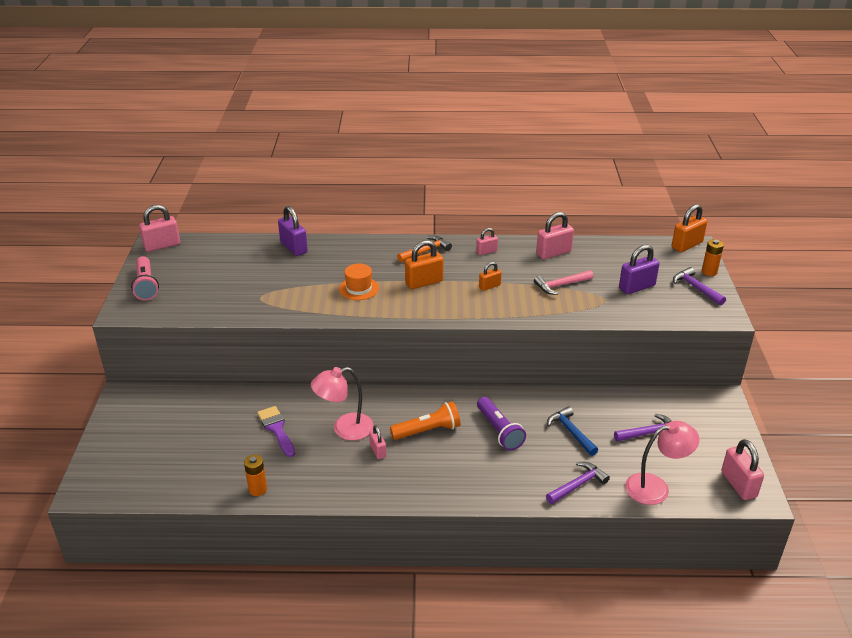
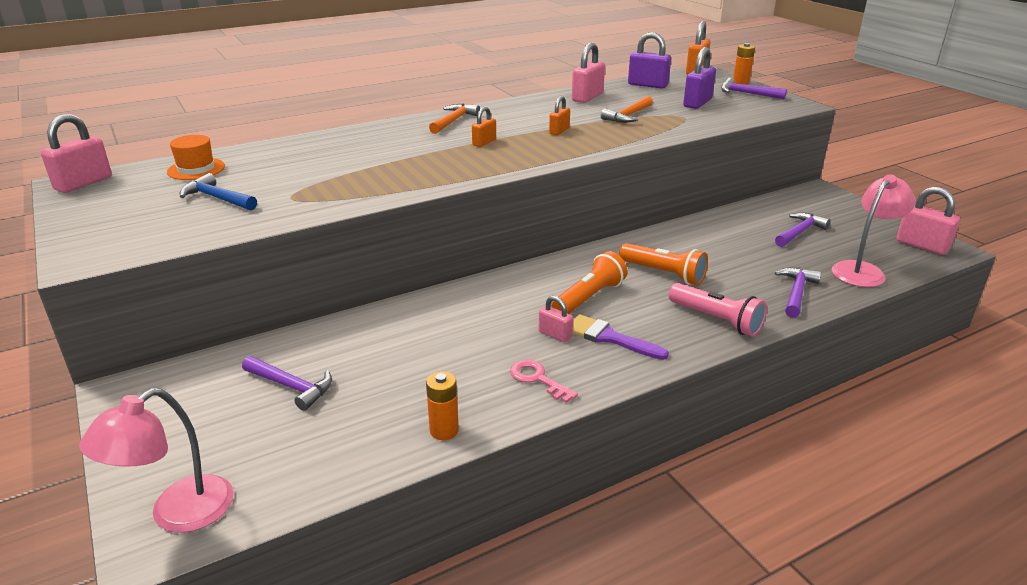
camera: 30 degrees left, 5 degrees down
(146, 285) = (96, 225): pink flashlight -> pink flashlight (716, 320)
(204, 426) = (291, 386): none -> purple hammer
(276, 429) = (401, 356): purple brush -> purple brush (609, 337)
(294, 247) = (286, 148): purple padlock -> purple padlock (647, 85)
(337, 478) = (538, 379): none -> pink key
(344, 429) = (490, 327): pink lamp -> pink lamp (177, 514)
(359, 288) = (414, 163): orange hat -> orange hat (196, 169)
(424, 282) = (484, 142): orange padlock -> orange padlock, size x0.59
(486, 251) = (519, 109): pink padlock -> none
(499, 431) = (663, 274): purple flashlight -> orange flashlight
(561, 285) = (628, 116): pink hammer -> orange hammer
(571, 432) = (732, 253): blue hammer -> blue hammer (217, 198)

